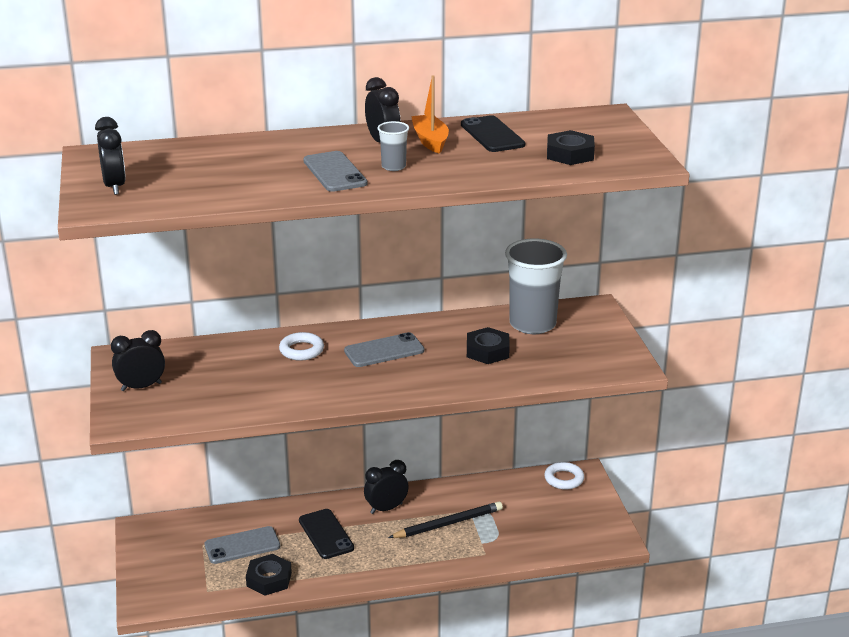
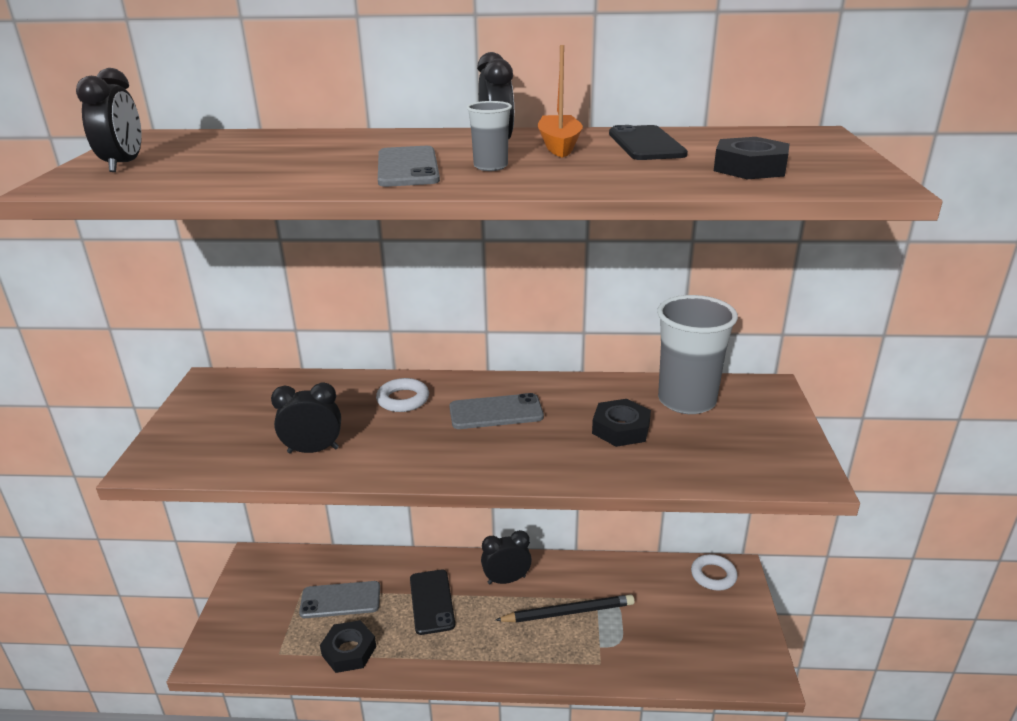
camera: 15 degrees right, 0 degrees up
(141, 387) = (204, 421): black clock -> black clock (313, 450)

